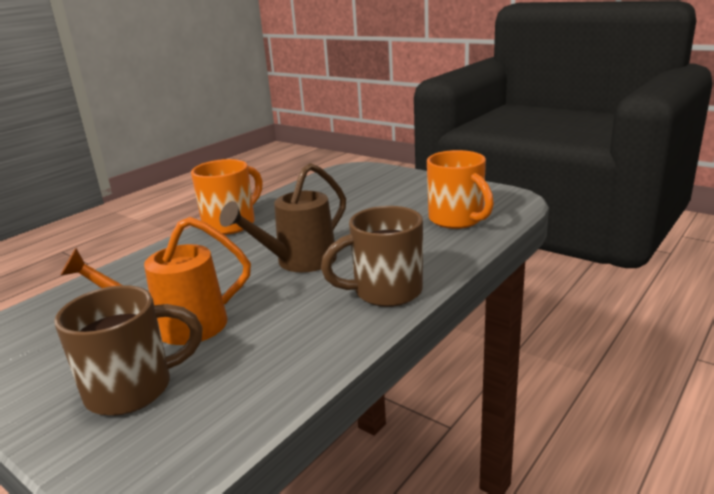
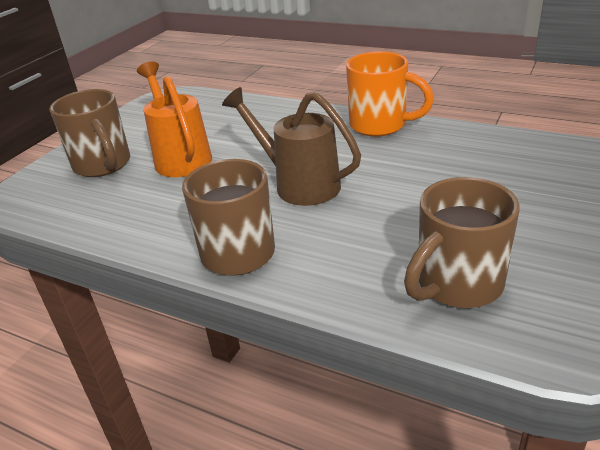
camera: 80 degrees right, 10 degrees up
(457, 220) = (457, 285): orange mug -> brown mug

